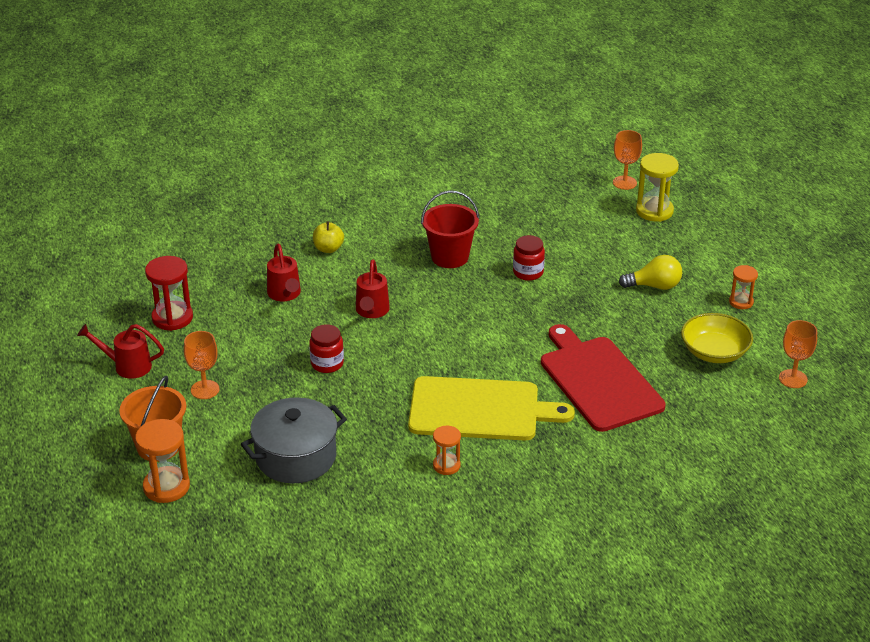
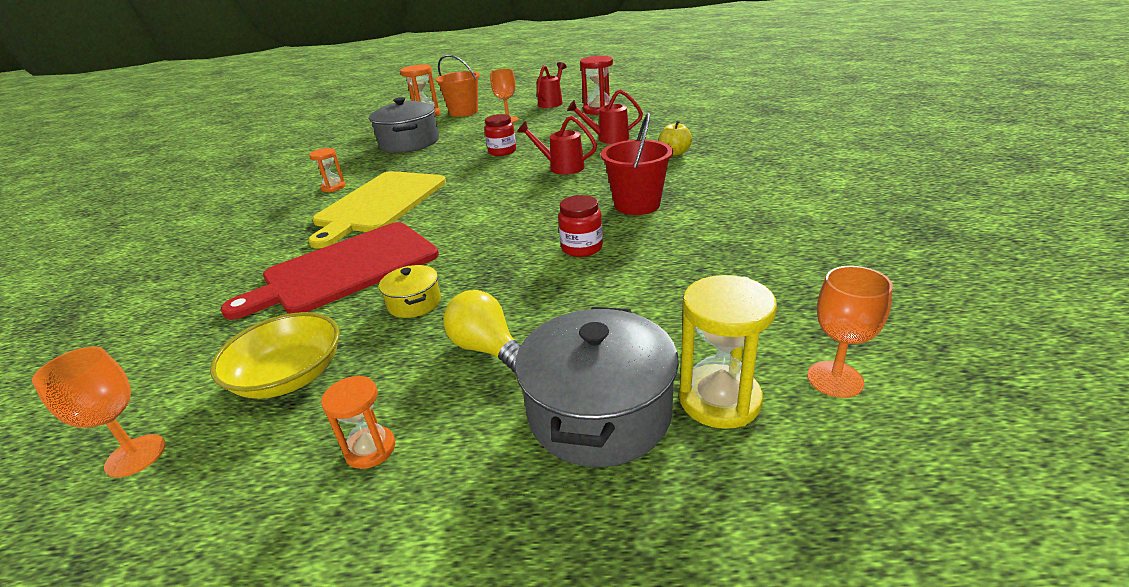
camera: 110 degrees right, 5 degrees down
(598, 381) = (345, 269): red cutting board -> red cutting board turned 150 degrees clockwise
(625, 329) = (414, 303): none -> yellow pot
(654, 286) = (487, 349): yellow light bulb -> yellow light bulb turned 120 degrees clockwise
(681, 242) = (599, 413): none -> grey pot

